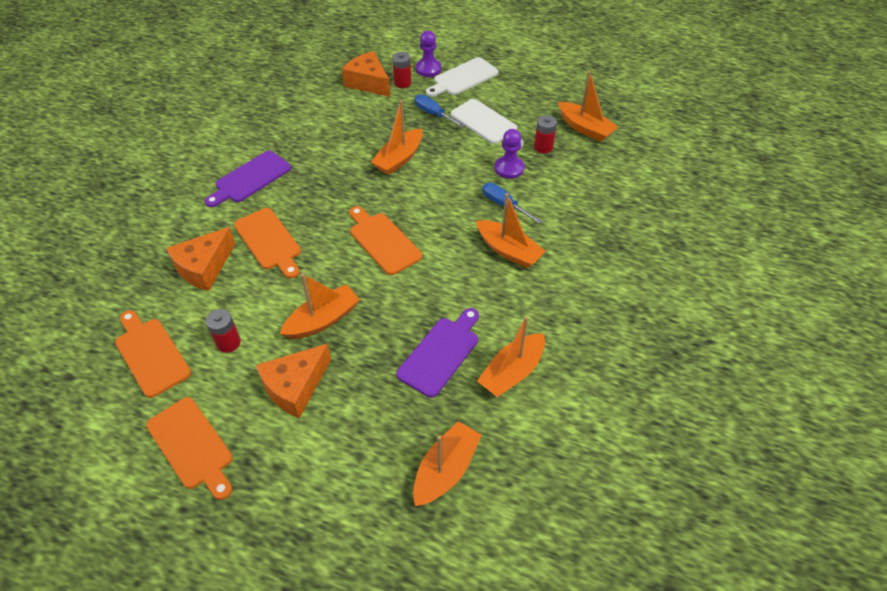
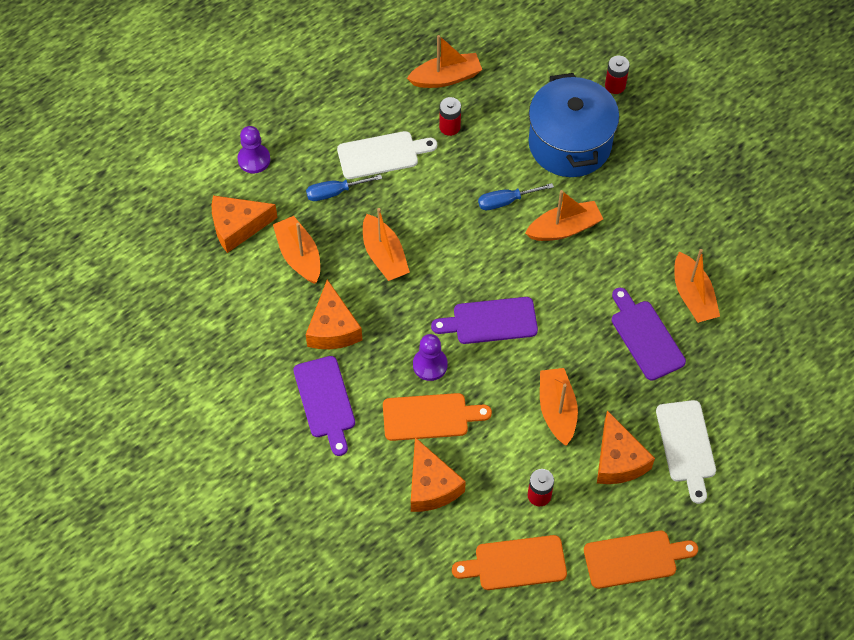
camera: 60 degrees left, 10 degrees up
(316, 158) = (332, 328): none -> orange cheese
(383, 241) = (490, 321): orange cutting board -> purple cutting board
(402, 83) = (261, 195): red battery -> red battery (615, 85)
(445, 470) = (754, 386): orange boat -> orange boat (299, 255)
(463, 78) = (293, 136): white cutting board -> white cutting board (686, 445)
(509, 168) = (460, 171): purple pawn -> purple pawn (430, 365)
(594, 221) = (570, 144): none -> blue pot

